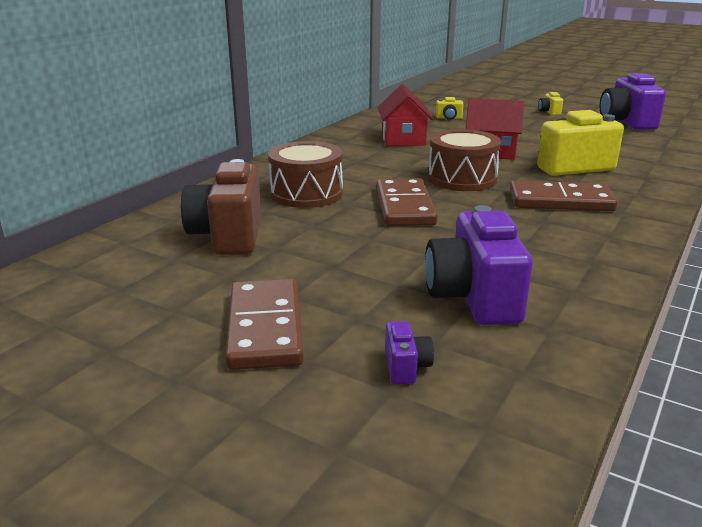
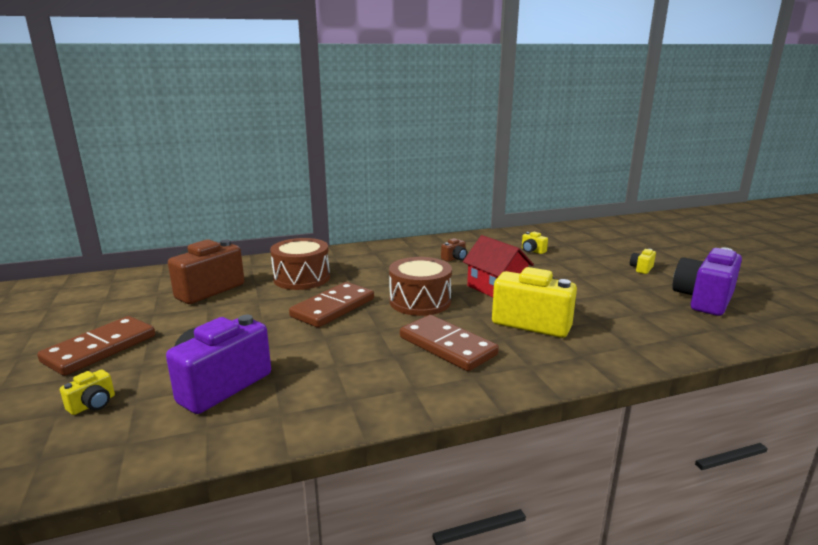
camera: 40 degrees right, 5 degrees down
(403, 139) = (454, 258): red house -> brown camera
(406, 367) = (93, 404): purple camera -> yellow camera

